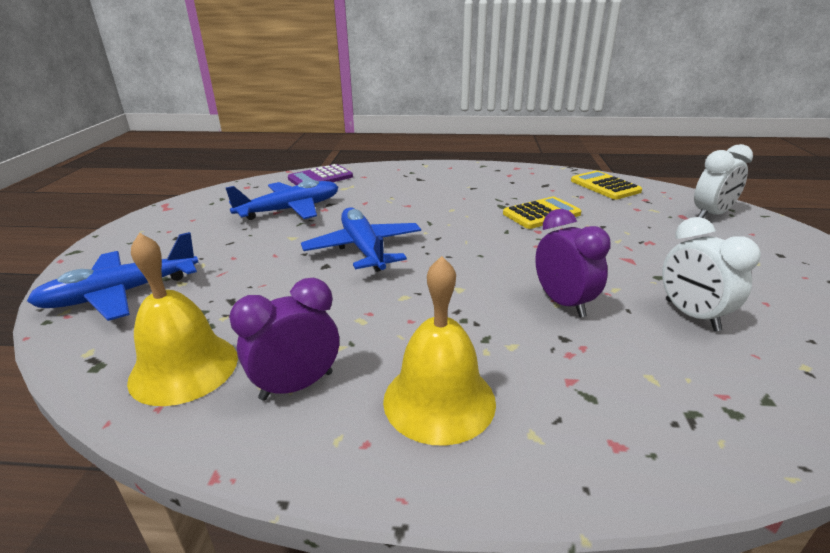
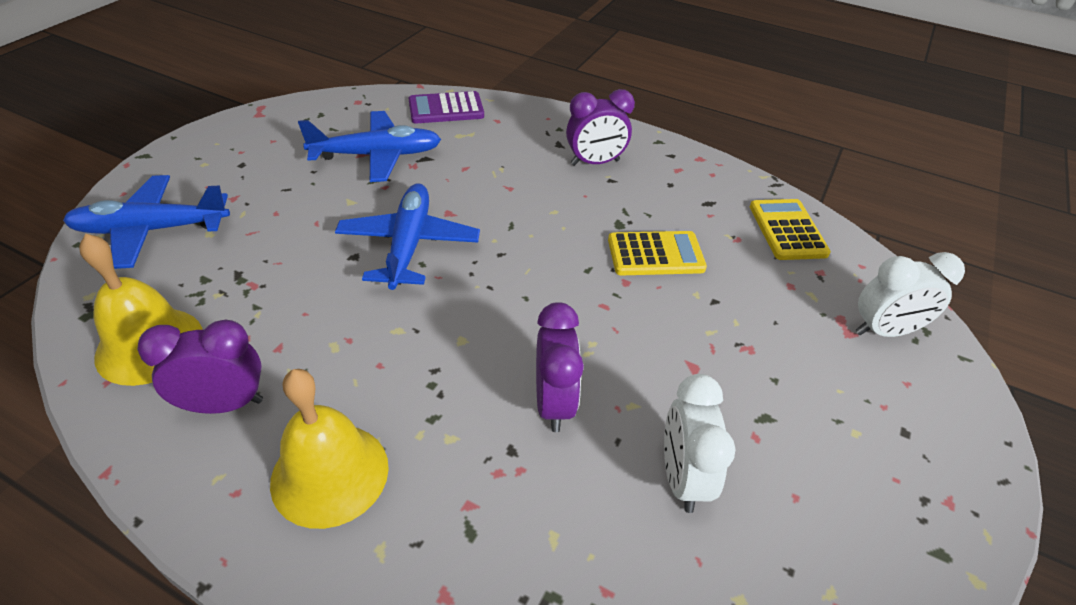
camera: 20 degrees right, 15 degrees up
(453, 182) = (595, 162): none -> purple clock

